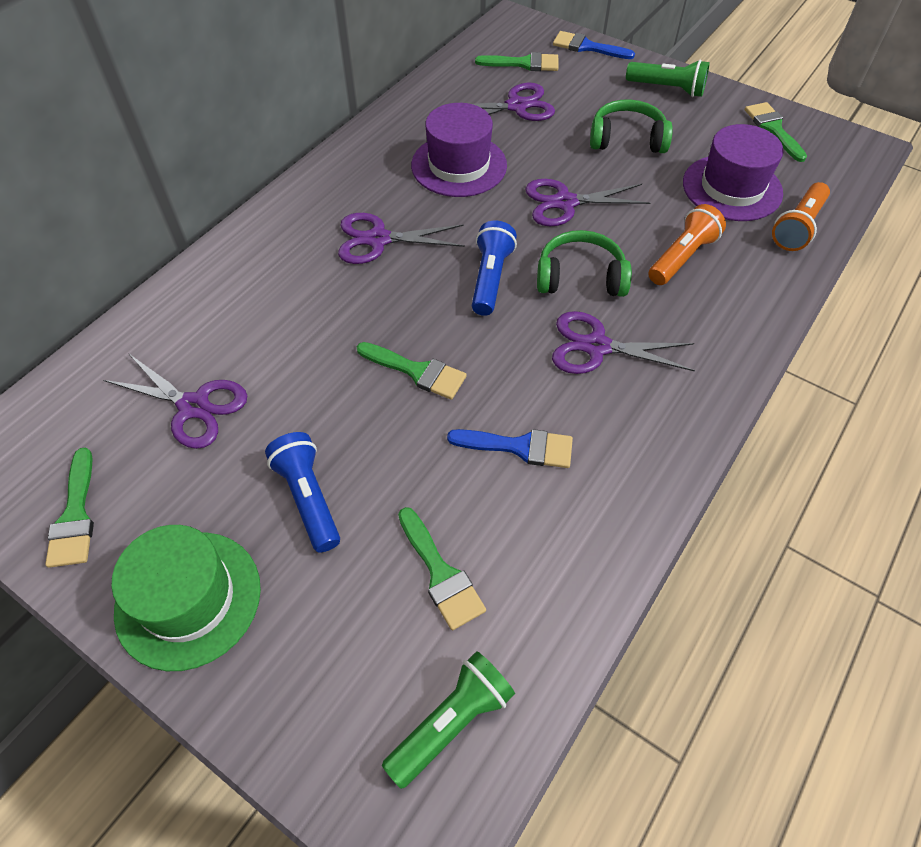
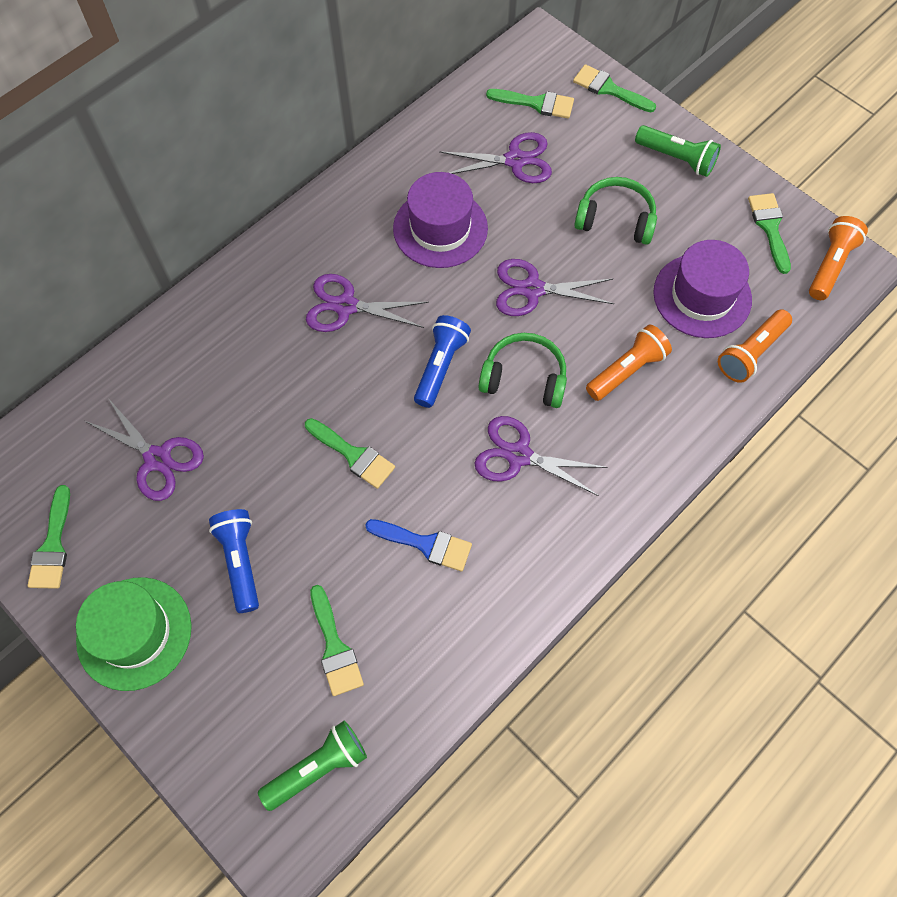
camera: 10 degrees right, 10 degrees up
(587, 47) = (608, 89): blue brush -> green brush
(841, 150) = (830, 265): none -> orange flashlight

